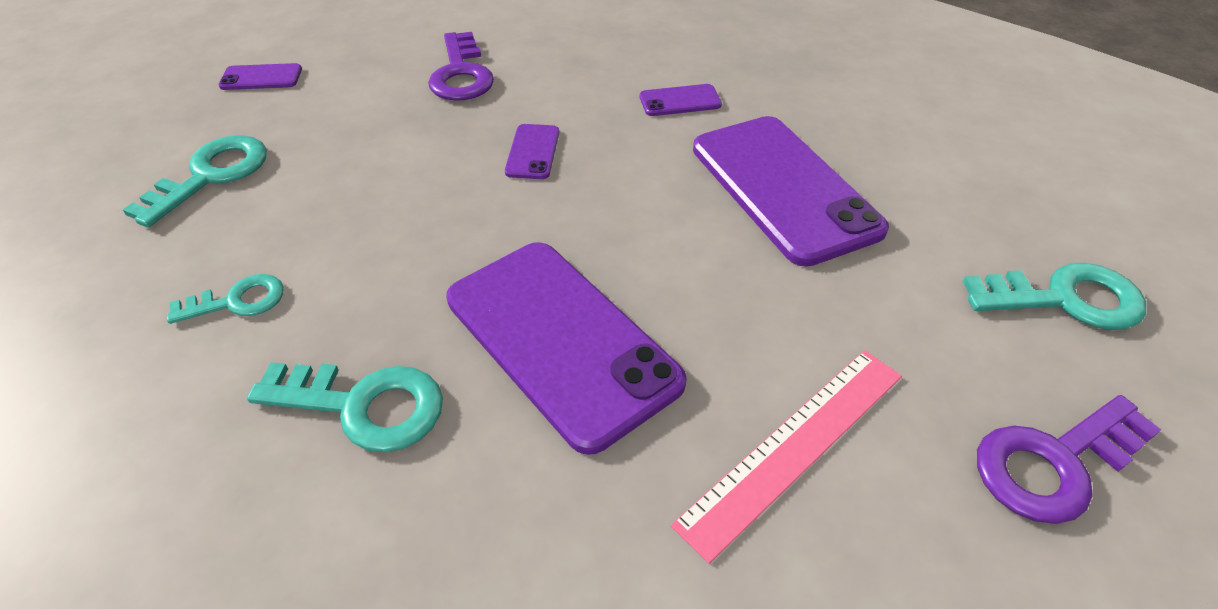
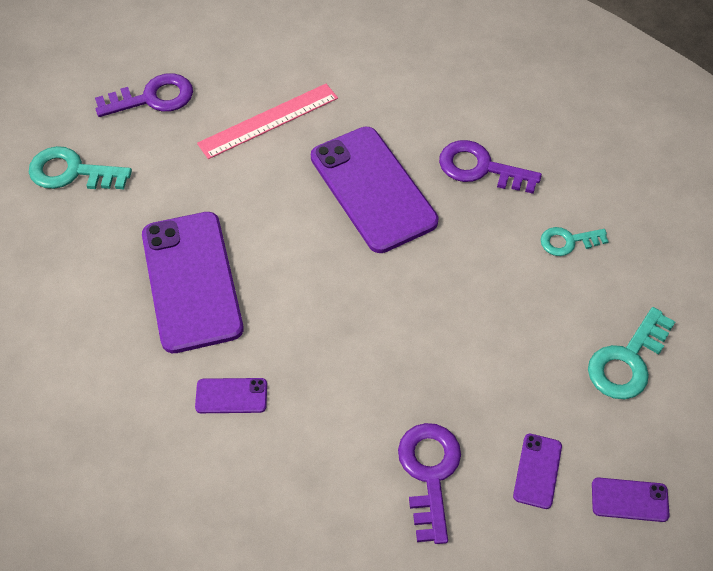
camera: 170 degrees left, 10 degrees up
(364, 406) = (480, 168): turquoise key -> purple key
(532, 152) = (371, 349): purple phone -> purple phone (537, 471)

